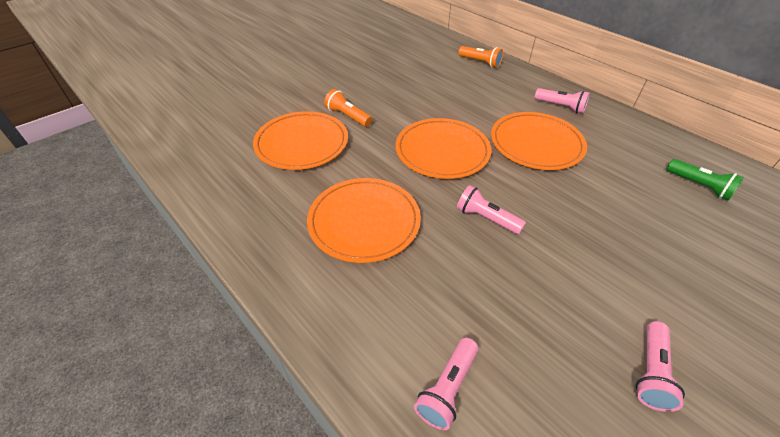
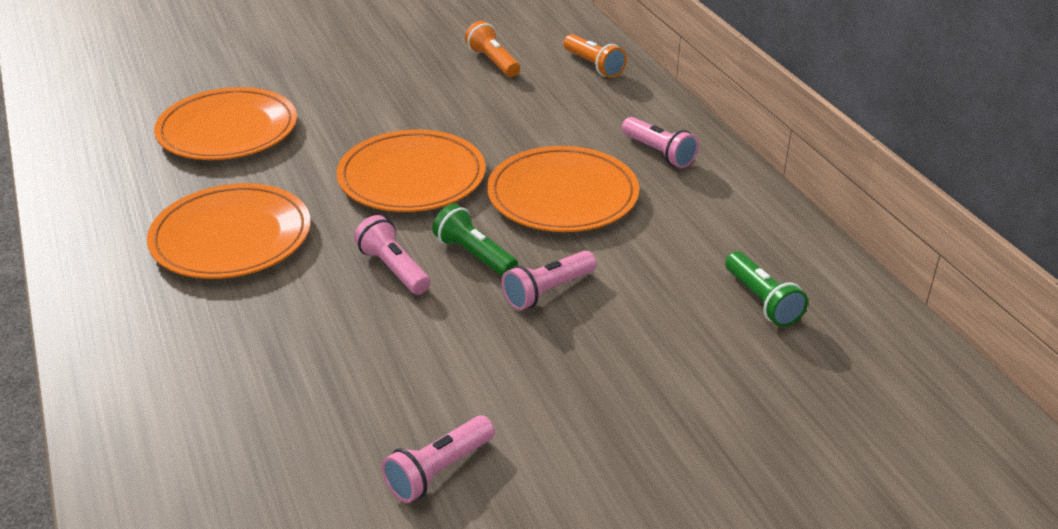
camera: 20 degrees right, 10 degrees down
(348, 116) = (318, 107): orange flashlight -> orange flashlight (493, 62)
(447, 388) = (183, 419): pink flashlight -> pink flashlight (548, 291)
(524, 196) = (474, 255): none -> green flashlight

